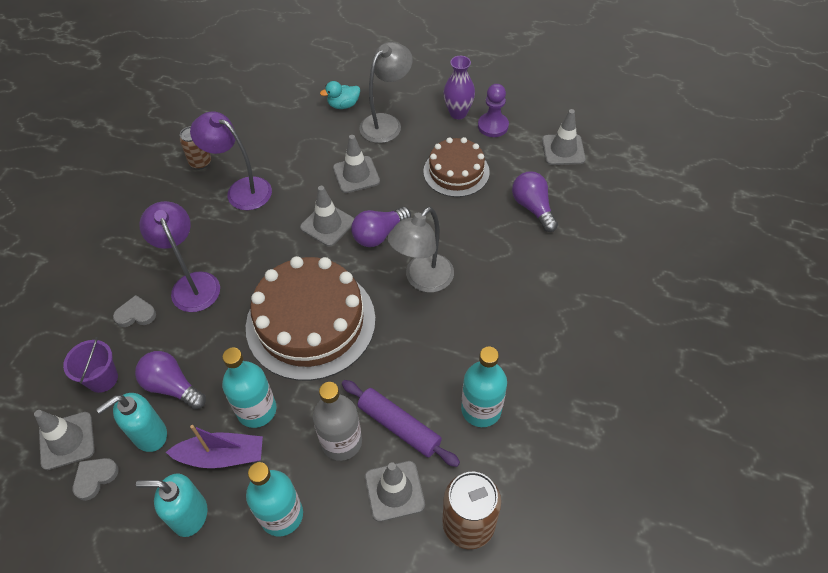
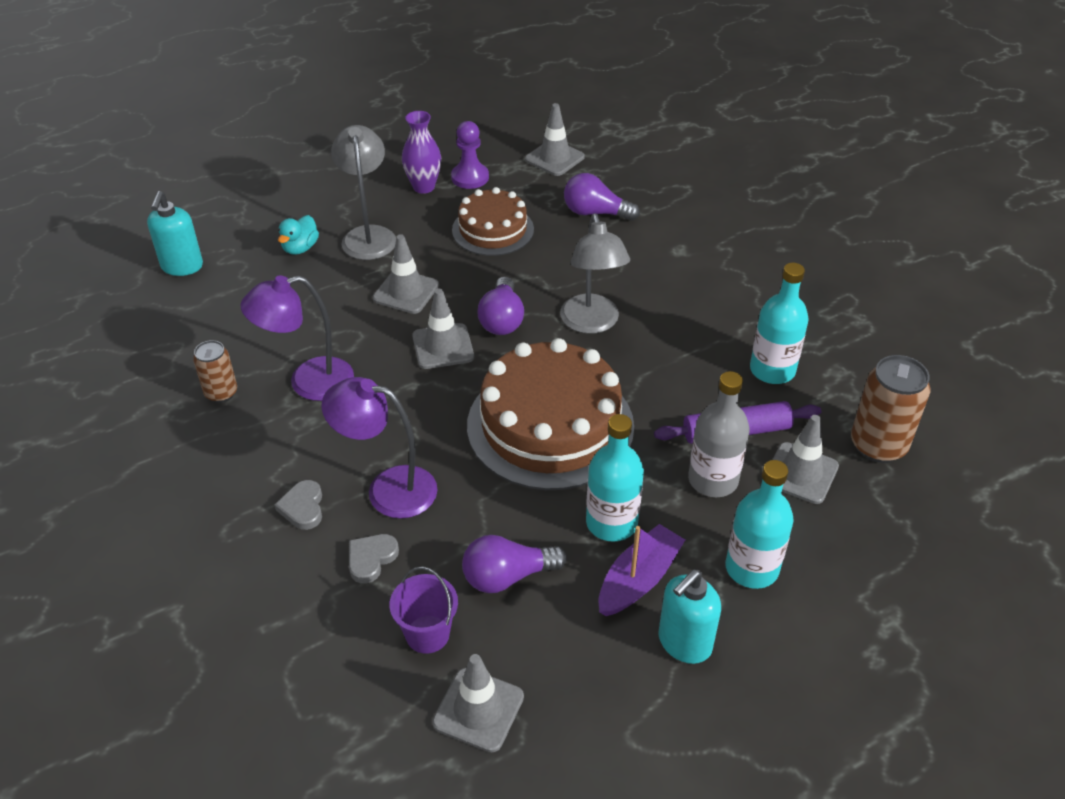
camera: 50 degrees left, 10 degrees down
(95, 478) = (556, 706): grey heart -> grey heart (303, 507)
(149, 435) = (550, 628): turquoise soap dispenser -> turquoise soap dispenser (182, 266)

